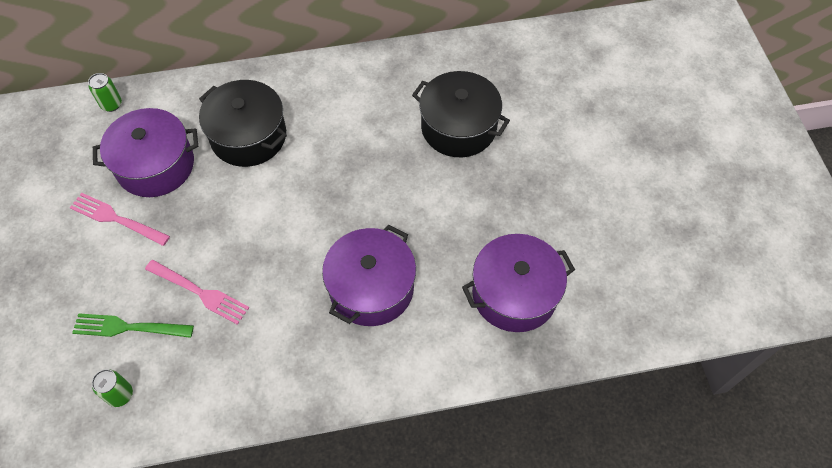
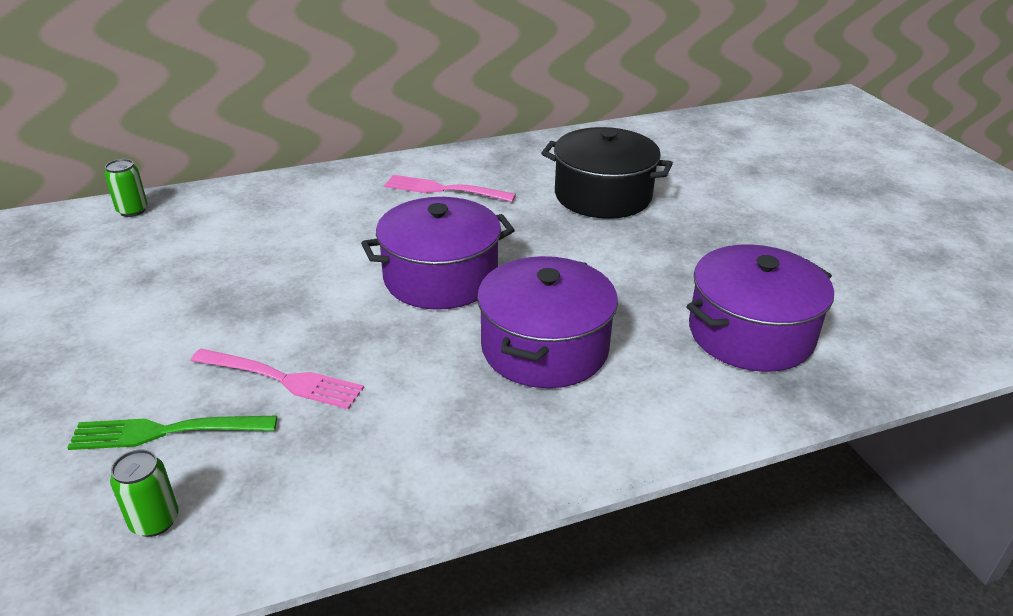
camera: 10 degrees left, 25 degrees down
(116, 219) = (142, 314): pink fork -> pink fork (444, 190)
(155, 165) = (199, 258): purple pot -> purple pot (440, 278)
(248, 136) = (329, 223): black pot -> none

